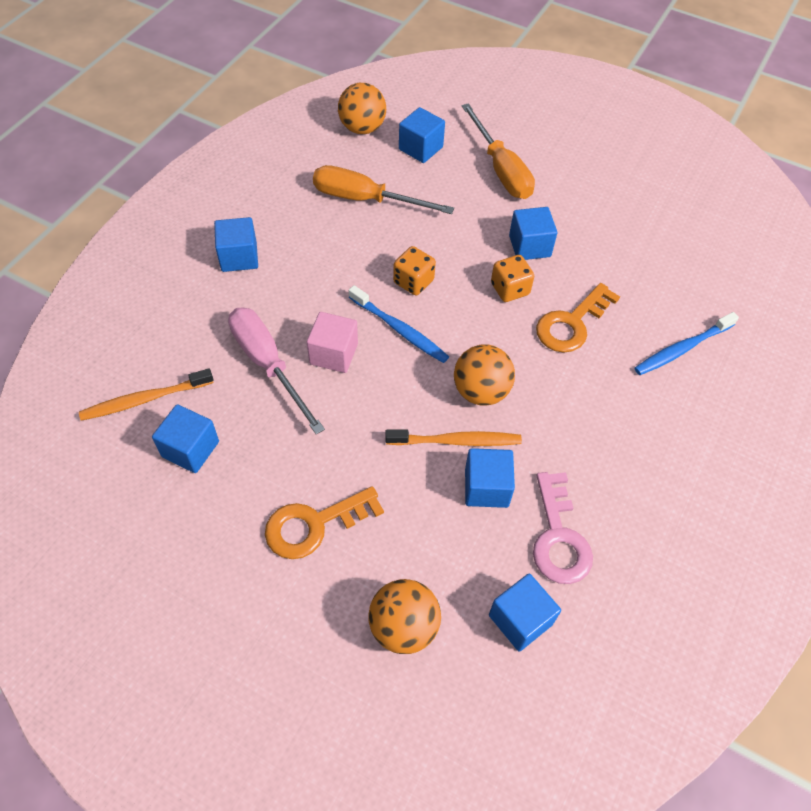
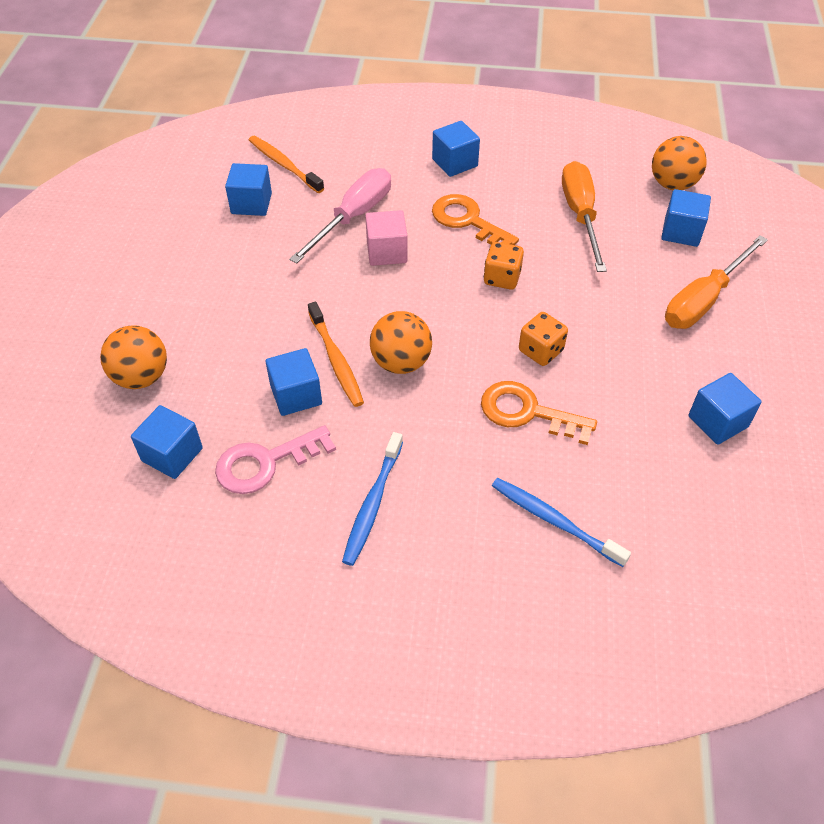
camera: 70 degrees right, 5 degrees down
(314, 525) = (213, 294): orange key -> orange key (467, 221)
(400, 330) = (439, 286): blue toothbrush -> blue toothbrush (372, 504)
(529, 246) = (610, 351): blue cube -> blue cube (718, 421)

